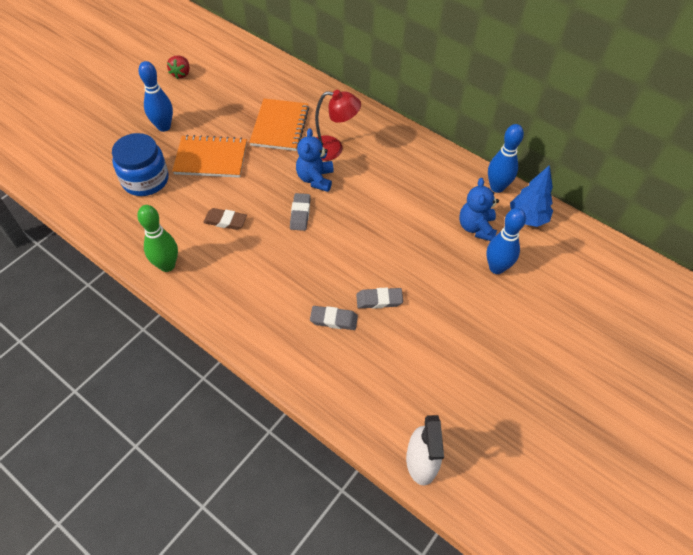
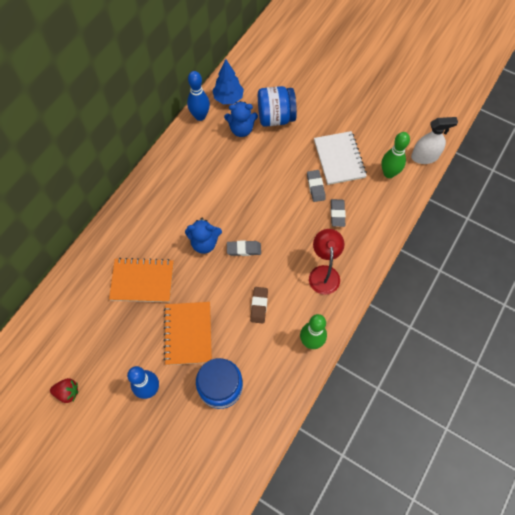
camera: 95 degrees left, 10 degrees up
(333, 149) = (168, 233): red lamp -> red lamp (324, 273)
(393, 400) = (389, 173): none -> green bowling pin
(423, 336) = (339, 159): none -> white notebook
(496, 268) = (275, 117): blue bowling pin -> blue jar

